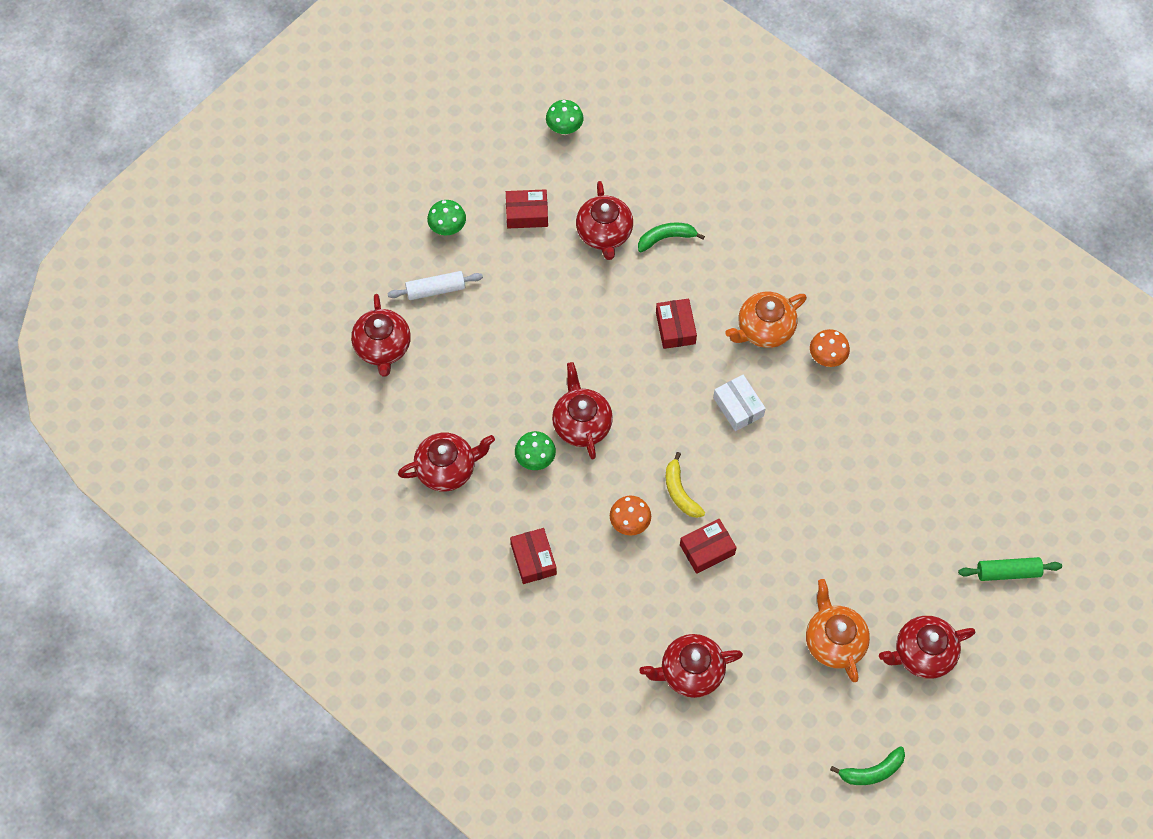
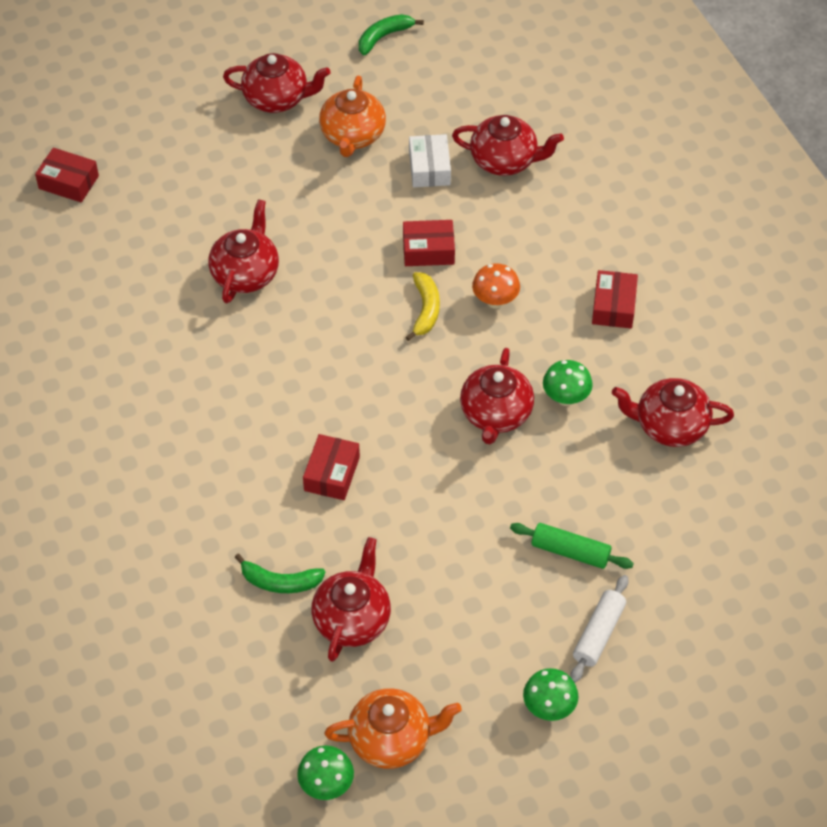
camera: 155 degrees left, 10 degrees down
(383, 347) = (693, 588): red teapot -> red teapot (246, 273)
(435, 290) = (598, 633): white rolling pin -> white rolling pin turned 75 degrees counterclockwise
(527, 214) = (437, 685): red box -> red box (68, 182)
(738, 407) = (313, 366): white box -> white box (429, 168)
(764, 329) = (232, 433): orange teapot -> orange teapot (392, 739)
(827, 358) = (184, 377): orange mushroom -> none
(871, 771) = (384, 37): green banana -> green banana turned 45 degrees counterclockwise
(1008, 572) = (149, 128): green rolling pin -> green rolling pin (570, 552)

